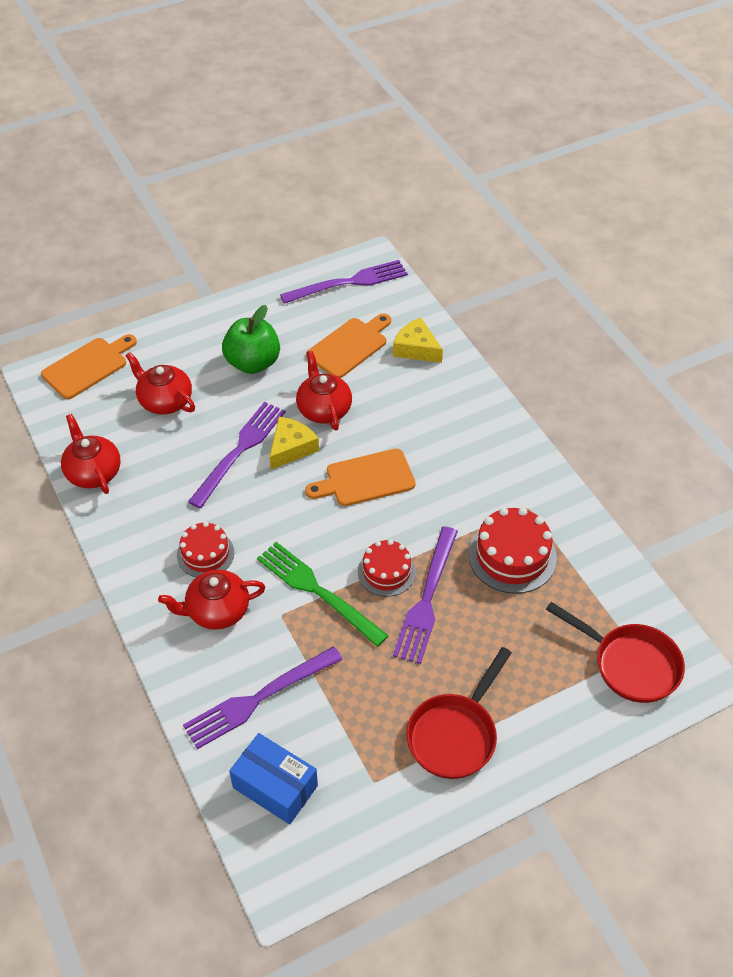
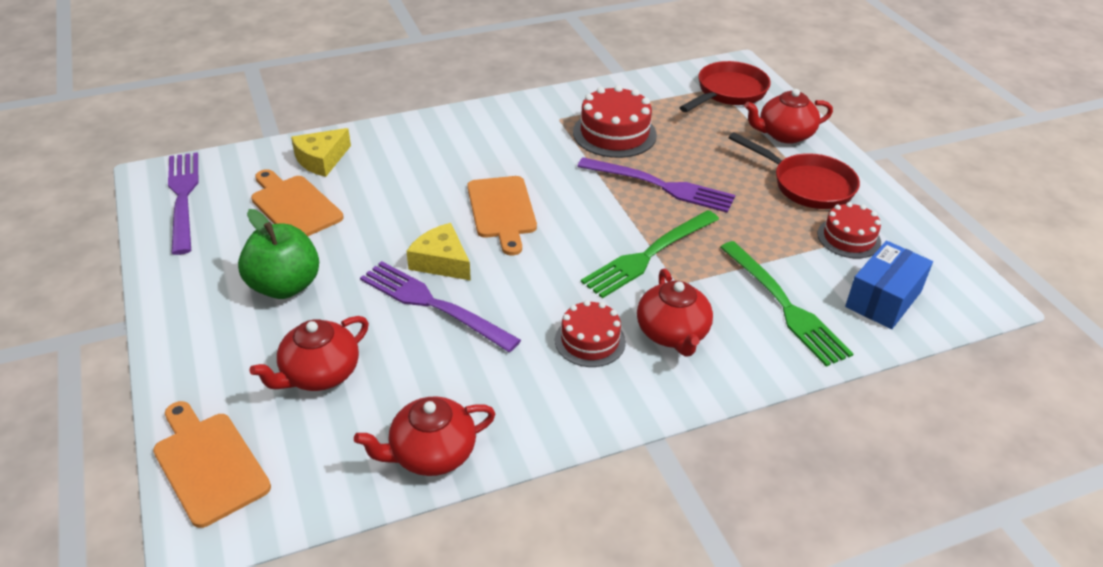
camera: 85 degrees left, 10 degrees down
(258, 699) = (785, 306): purple fork -> green fork
(324, 409) = (388, 232): red teapot -> red teapot (784, 134)
(386, 572) = (627, 207): red cake -> red cake (849, 238)

